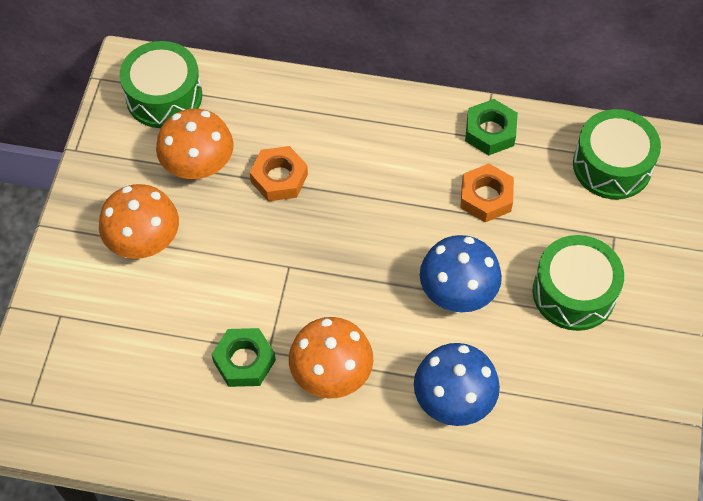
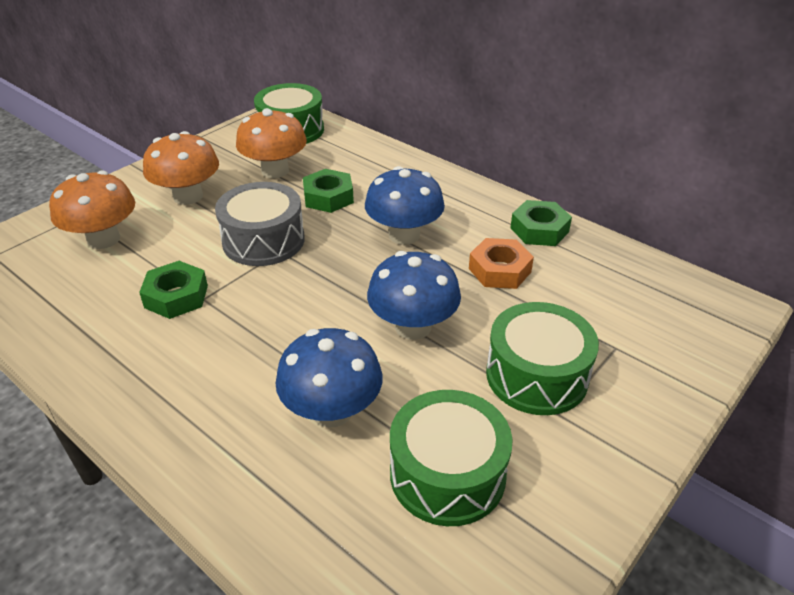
camera: 30 degrees right, 20 degrees down
(264, 261) = (263, 240): none -> grey drum
(279, 178) = (328, 197): orange nut -> green nut
(331, 374) = (237, 337): orange mushroom -> orange mushroom (103, 239)
(381, 194) = (404, 235): none -> blue mushroom
(612, 165) = (650, 293): green drum -> green drum (447, 474)

